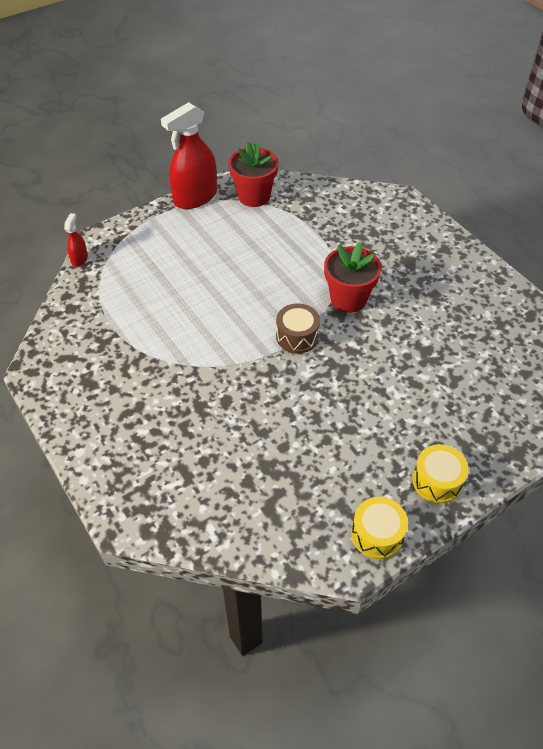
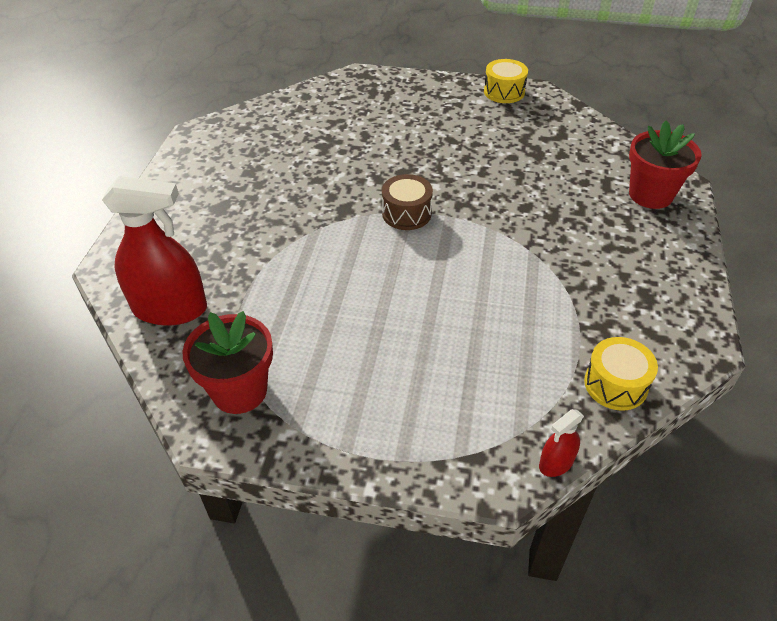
camera: 135 degrees left, 5 degrees down
(195, 197) = (308, 450): red spray bottle -> red spray bottle (170, 309)
(348, 299) = (320, 213): red flower pot -> red flower pot (650, 195)
(437, 481) = (432, 90): yellow drum -> yellow drum (615, 384)

